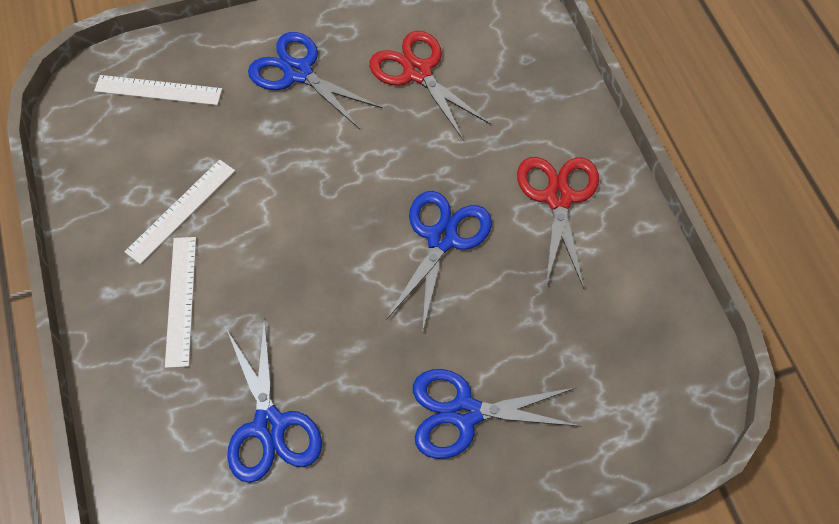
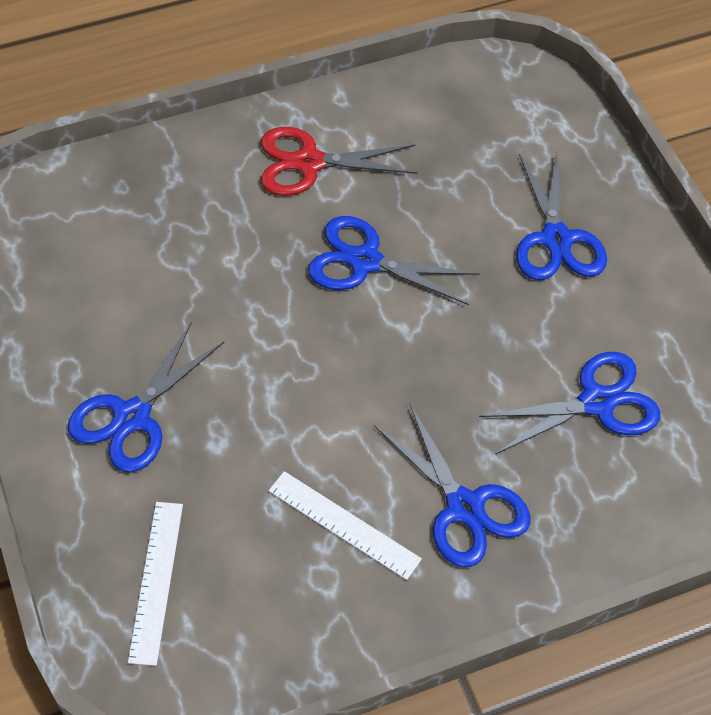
camera: 95 degrees left, 5 degrees down
(180, 300) = (464, 507): white ruler -> blue scissors
(418, 72) = (136, 290): red scissors -> none

